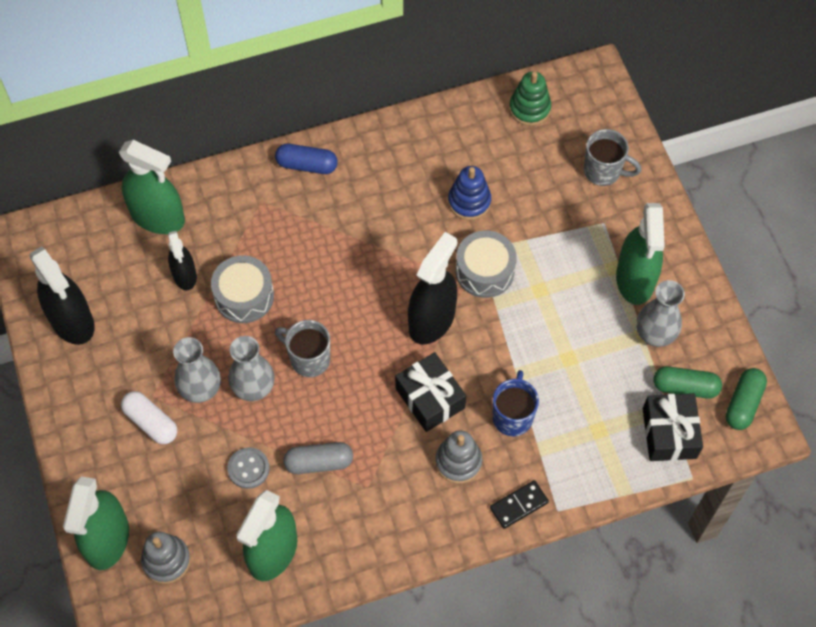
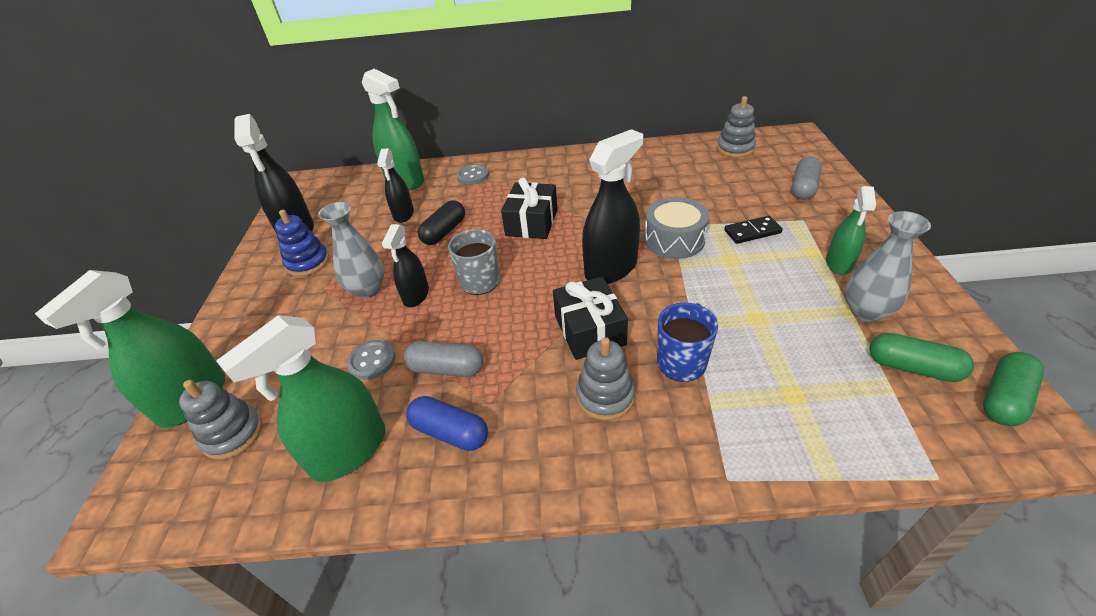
camera: 20 degrees right, 20 degrees down
(151, 422) = (307, 307): white capsule -> none
(238, 197) = (473, 176): none -> grey button
(244, 296) = (444, 232): grey drum -> black capsule
(254, 388) = (416, 295): grey vase -> black spray bottle
(307, 165) = (536, 164): blue capsule -> blue capsule (450, 432)
(469, 201) = (669, 195): blue stacking toy -> blue stacking toy (308, 262)
(518, 505) = (673, 461): black domino -> black domino (752, 232)
(529, 108) = (735, 148): green stacking toy -> grey stacking toy
(603, 171) = (803, 188): grey mug -> grey capsule
(635, 279) = (839, 263): green spray bottle -> green spray bottle, size x0.60
(669, 433) = (895, 414): black gift -> black gift (532, 222)

